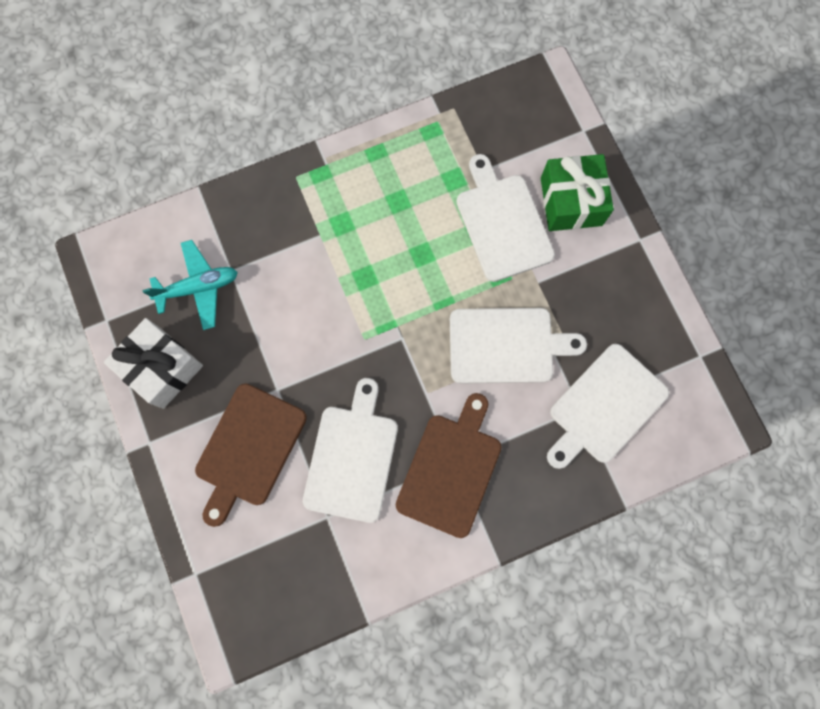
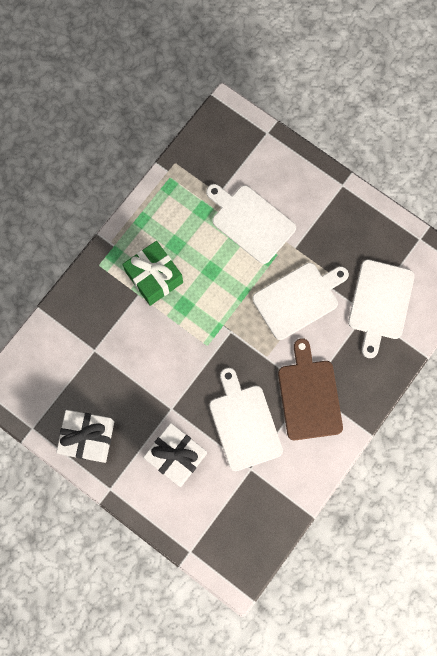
camera: 30 degrees left, 0 degrees up
(198, 287) = (80, 373): turquoise plane -> none
(249, 449) = (176, 456): brown cutting board -> white gift
(571, 201) = (286, 184): green gift -> green gift (154, 277)

